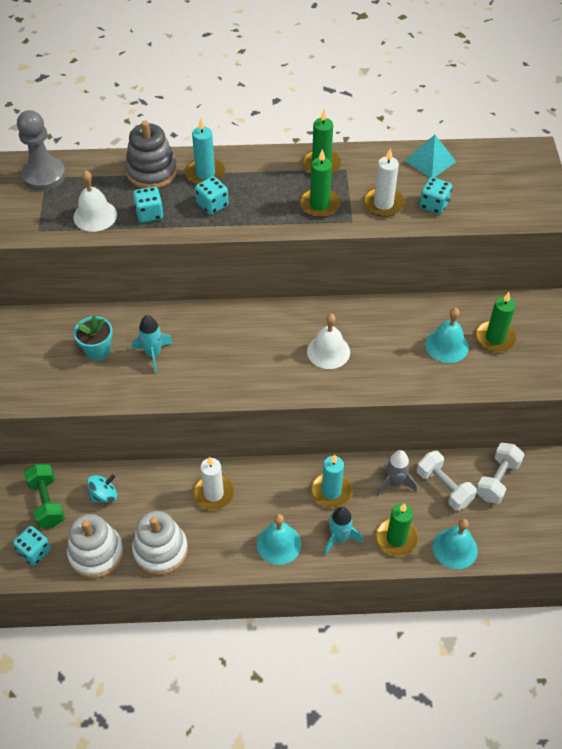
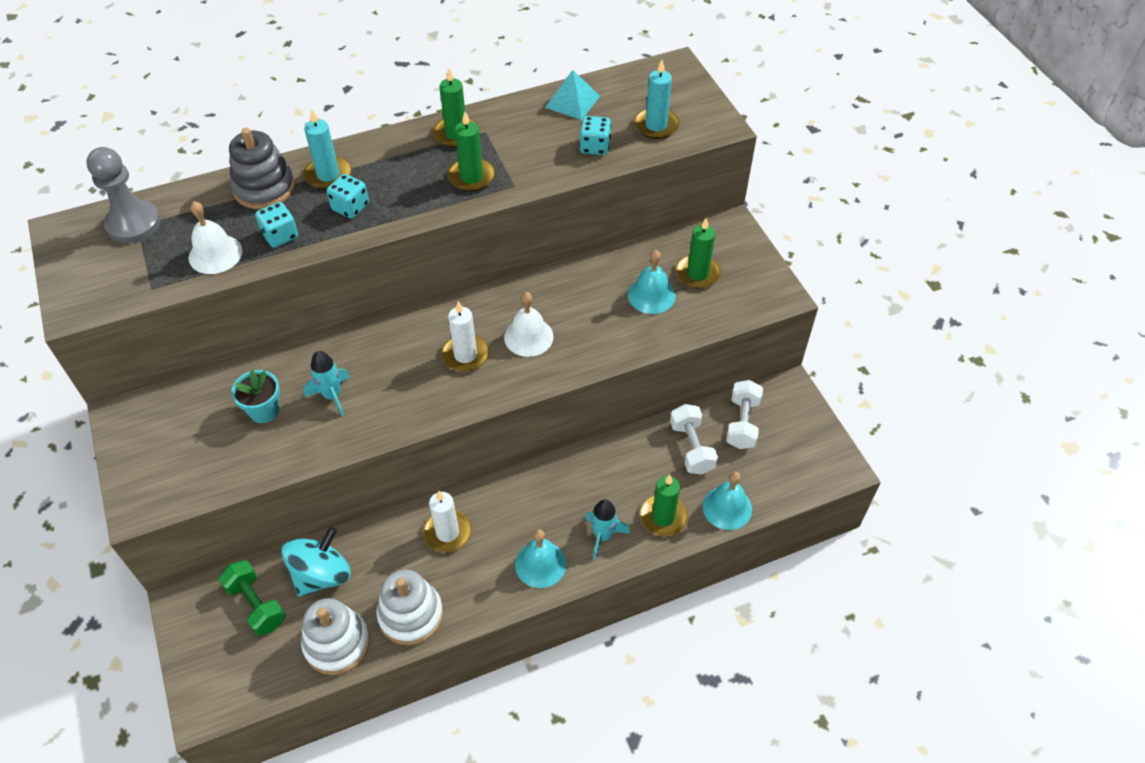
camera: 20 degrees left, 0 degrees up
(35, 551) = (262, 666): turquoise dice -> none
(104, 495) = (321, 574): turquoise spinning top -> turquoise spinning top, size x1.72
(331, 491) = (575, 489): turquoise candle -> turquoise candle (656, 125)
(383, 204) = (541, 159): white candle -> white candle (465, 355)
(395, 483) = (639, 459): grey rocket -> none
(444, 487) = (691, 448): white dumbbell -> white dumbbell turned 45 degrees clockwise

